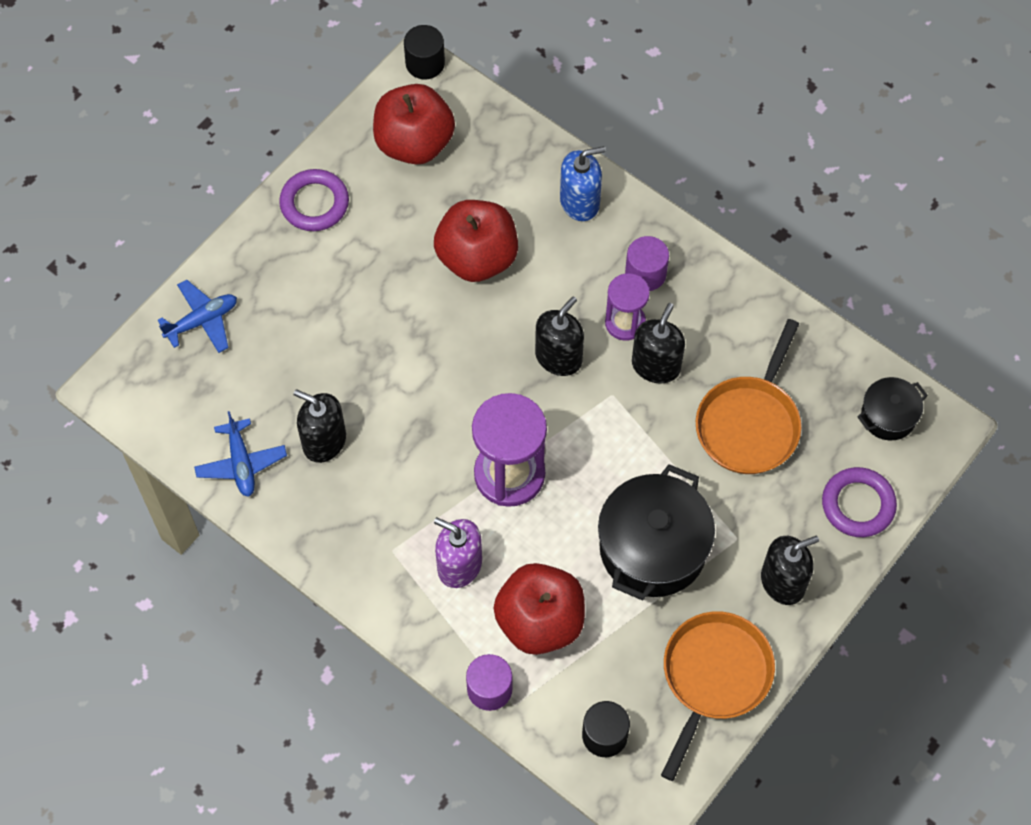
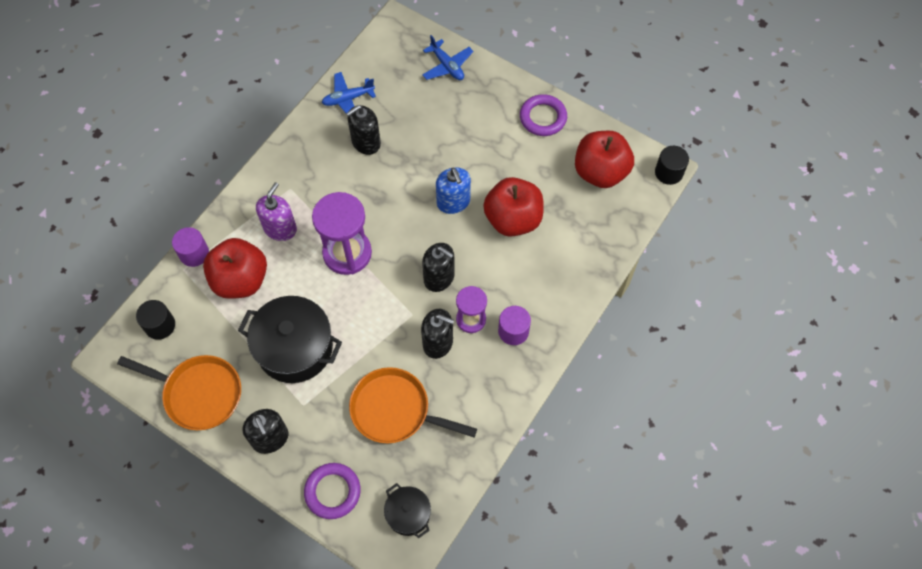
camera: 85 degrees right, 0 degrees up
(324, 441) = (366, 142): black soap dispenser -> black soap dispenser turned 150 degrees counterclockwise
(580, 202) = (568, 282): blue soap dispenser -> blue soap dispenser (453, 202)

